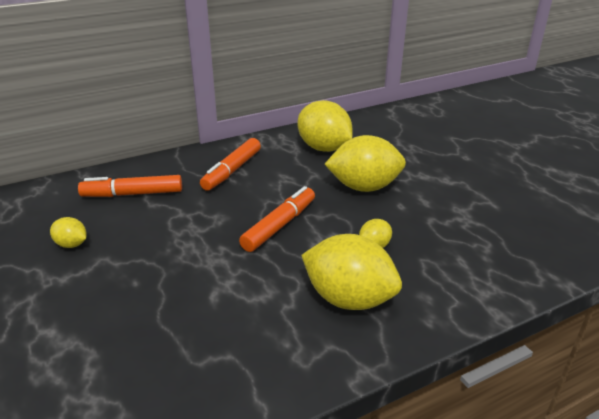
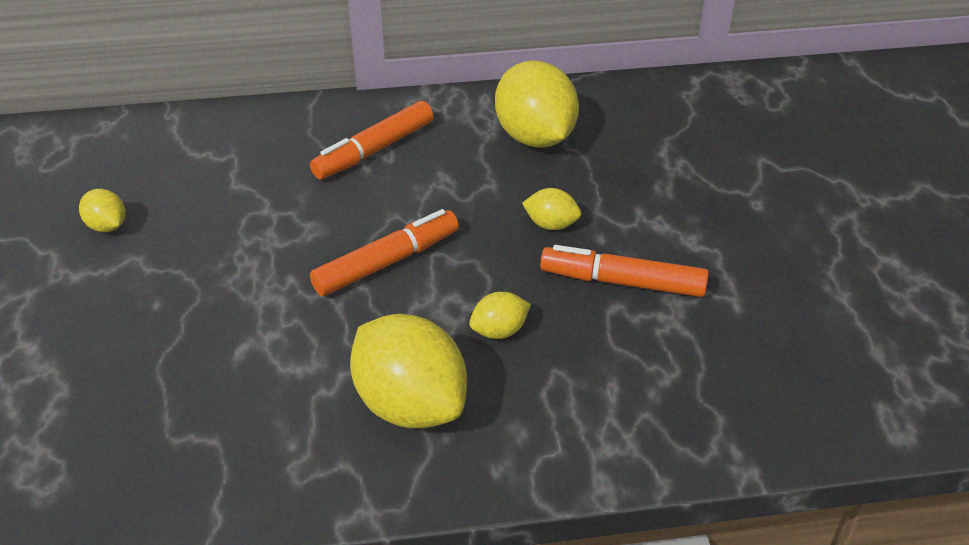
camera: 20 degrees right, 10 degrees up
(132, 194) = (219, 161): orange marker -> orange marker (622, 282)
(364, 187) = (551, 224): yellow lemon -> yellow lemon, size x0.47

